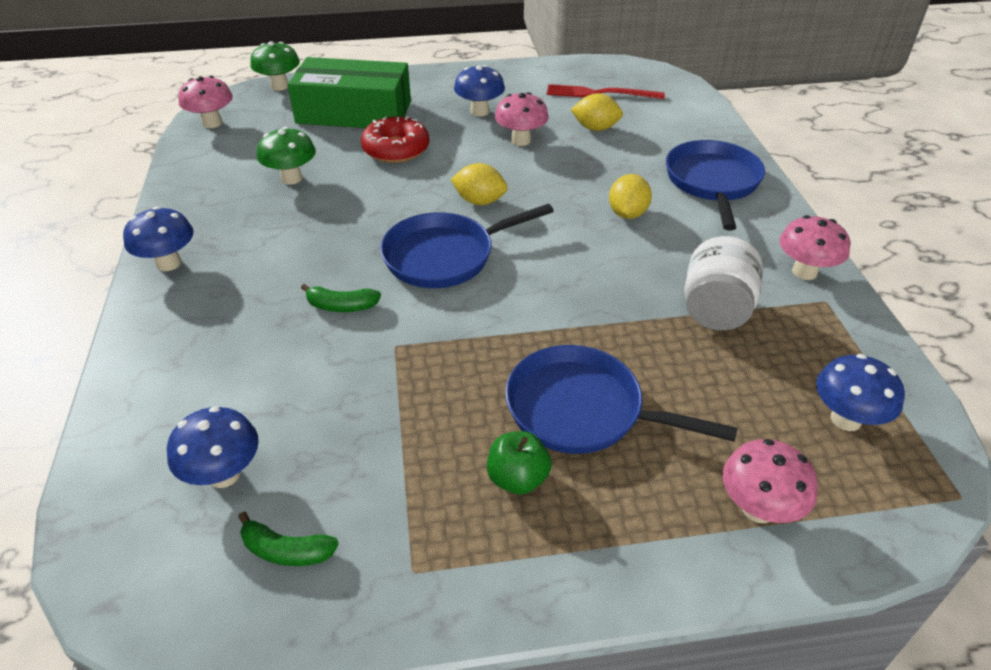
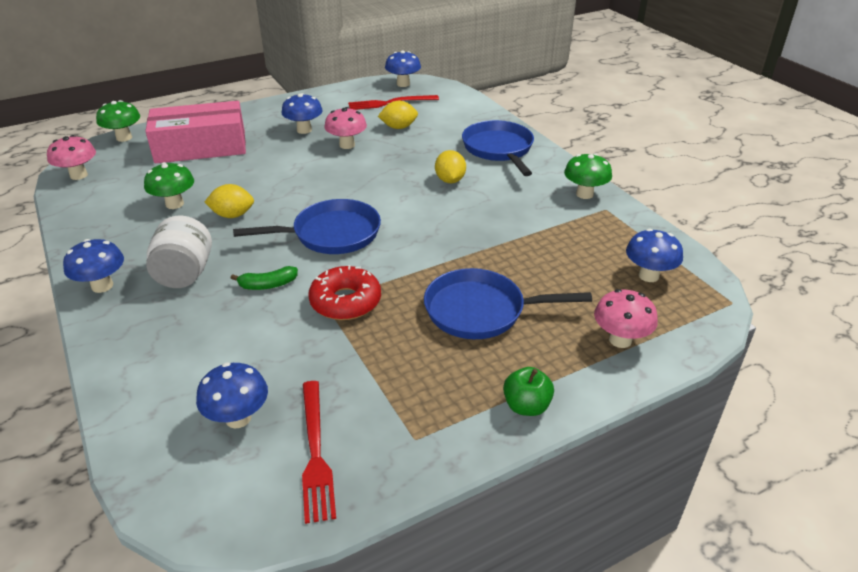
camera: 20 degrees left, 5 degrees down
(286, 550) = (315, 452): green banana -> red fork
(354, 112) = (201, 147): green box -> pink box
(396, 149) = (251, 168): red donut -> red donut (345, 301)
(445, 256) = (331, 234): blue pan -> blue pan turned 150 degrees counterclockwise
(479, 201) = (337, 192): yellow lemon -> yellow lemon (232, 215)
(517, 479) = (458, 363): green apple -> green apple (526, 406)
(628, 70) = (403, 84): none -> blue mushroom
(715, 310) = (539, 229): white jar -> white jar (185, 274)
(804, 272) = (584, 194): pink mushroom -> green mushroom

